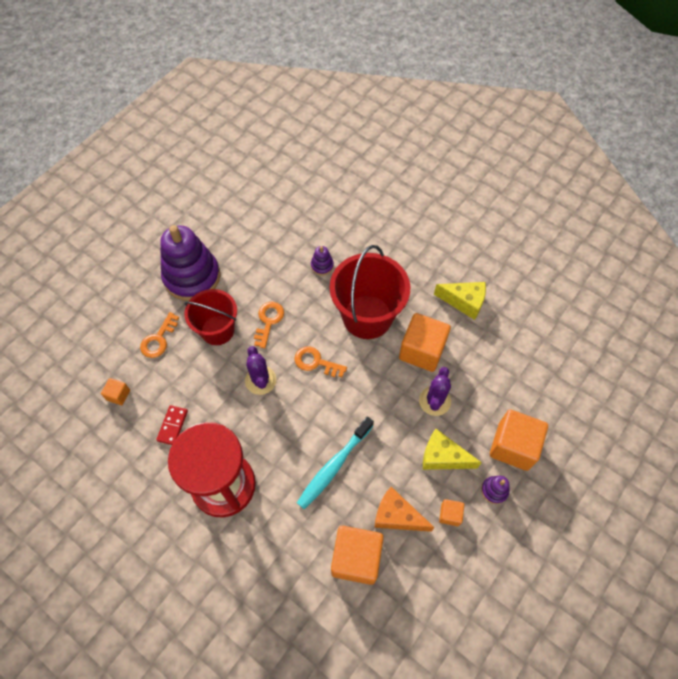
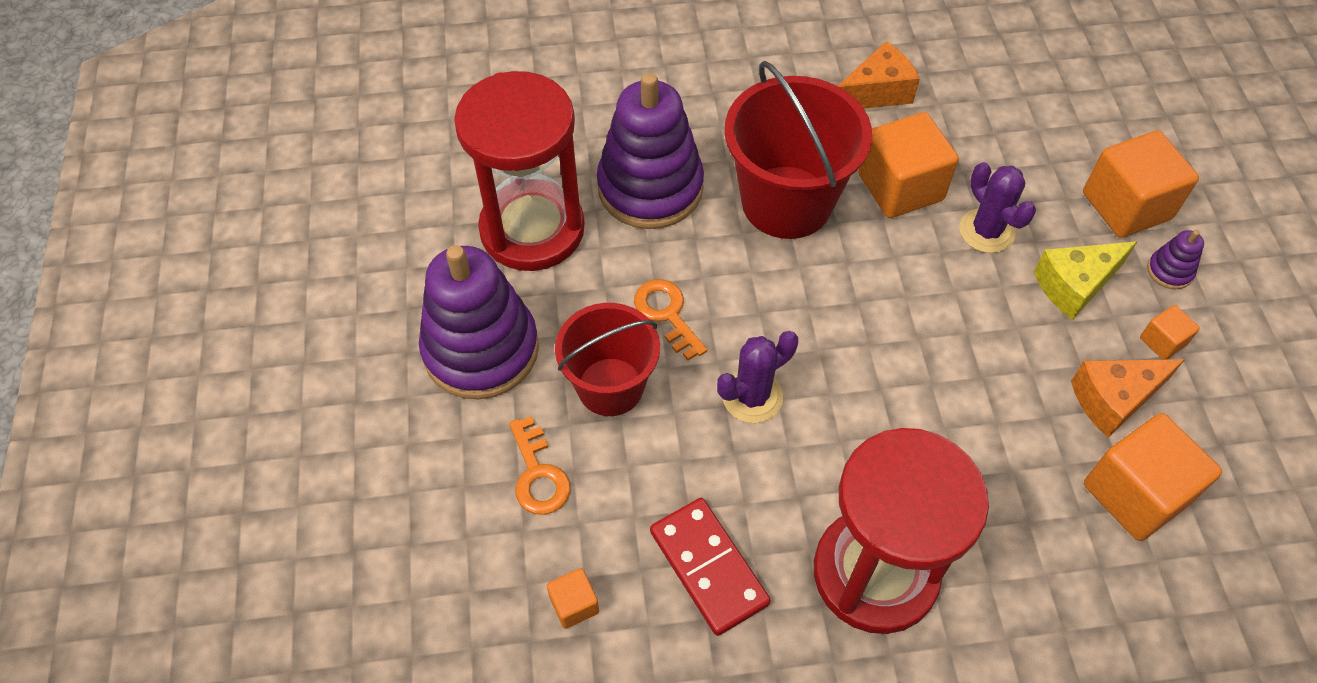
camera: 45 degrees left, 5 degrees down
(172, 426) = (708, 567): red domino -> red domino, size x1.65
(260, 246) = (532, 229): none -> red hourglass
(260, 380) = (752, 397): purple cactus -> purple cactus turned 60 degrees counterclockwise
(316, 362) = (793, 311): orange key -> none
(322, 266) = (650, 188): purple stacking toy -> purple stacking toy, size x2.46
(334, 466) = (974, 413): turquoise toothbrush -> none
(464, 302) = (876, 92): yellow cheese -> orange cheese

